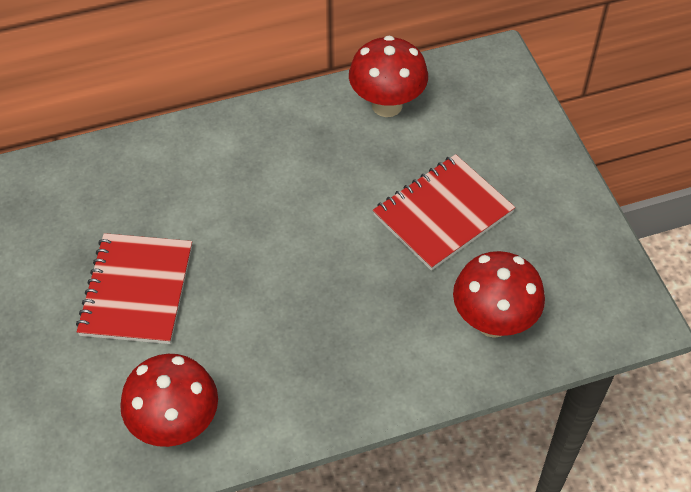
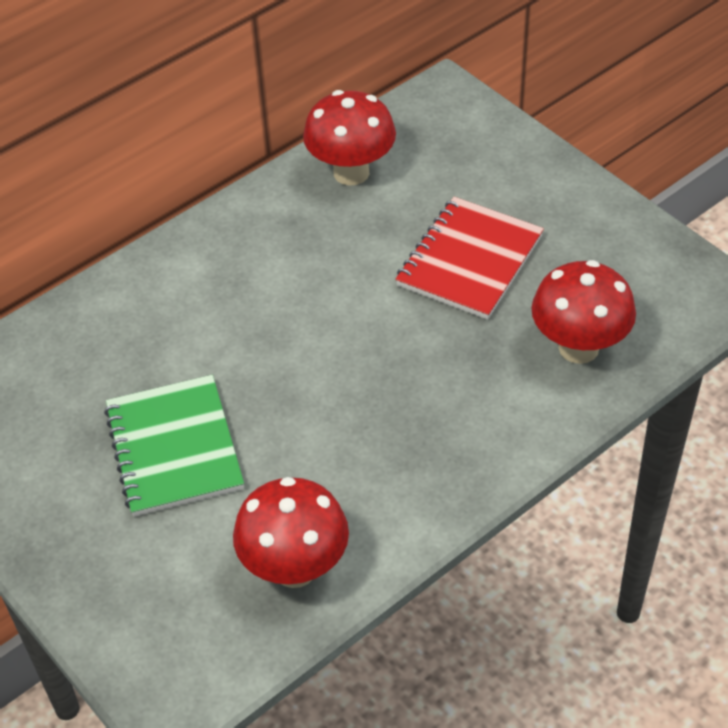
camera: 20 degrees left, 5 degrees down
(137, 290) = (174, 448): red notebook -> green notebook

